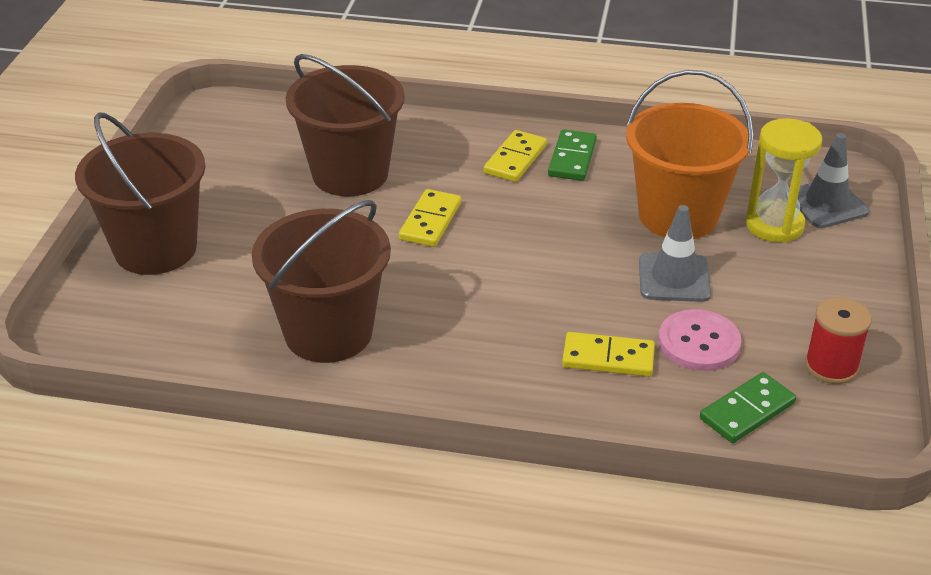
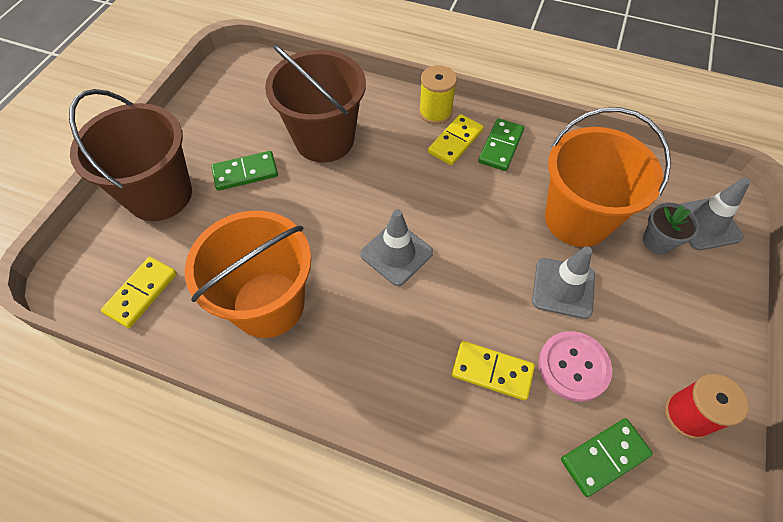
camera: 10 degrees right, 20 degrees up
(259, 216) = (245, 173): none -> green domino
(328, 332) = (268, 304): brown bucket -> orange bucket
(430, 221) = (375, 197): yellow domino -> yellow domino (141, 293)
(470, 270) = (396, 253): none -> grey traffic cone
(483, 133) = (435, 112): none -> yellow spool
(774, 225) = (657, 241): yellow hourglass -> grey flower pot

